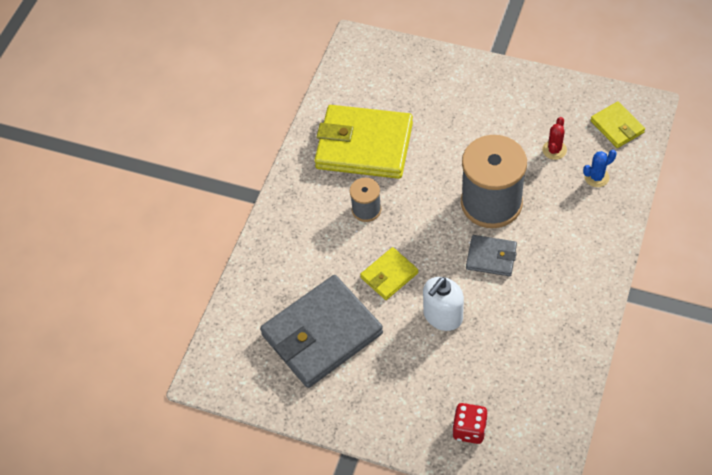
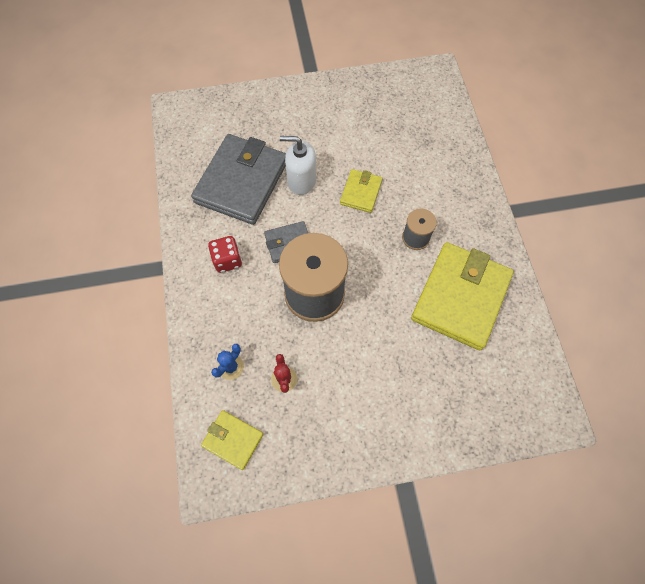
camera: 145 degrees right, 10 degrees up
(322, 334) = (381, 130): grey wallet -> grey wallet (242, 182)
(364, 145) = (460, 297): yellow wallet -> yellow wallet turned 45 degrees counterclockwise
(442, 316) = (301, 181): white soap dispenser -> white soap dispenser turned 90 degrees counterclockwise
(469, 429) = (240, 116): red dice -> red dice (227, 260)

